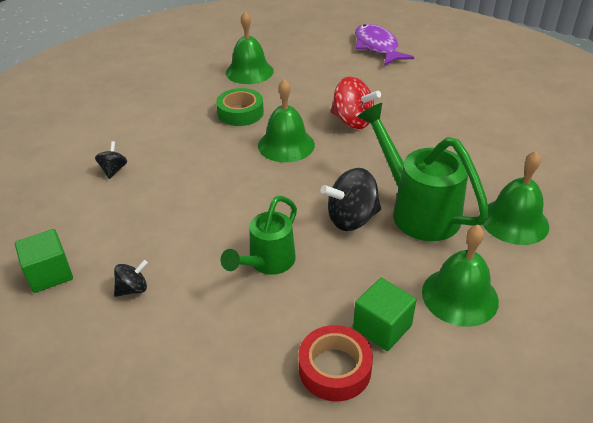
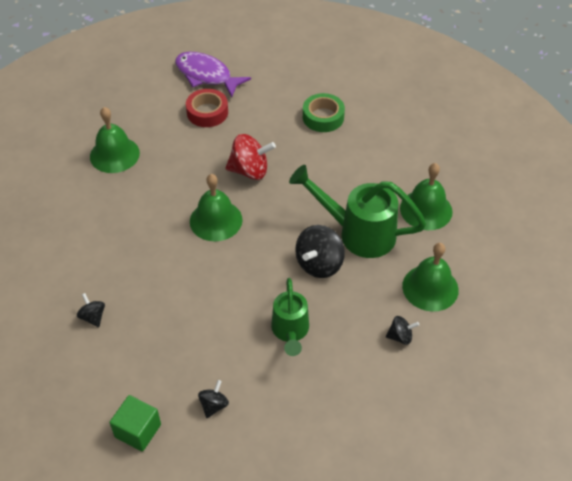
camera: 35 degrees left, 10 degrees up
(240, 113) = (148, 205): green tape -> green tape (323, 117)
(335, 368) = (393, 381): red tape -> red tape (207, 112)
(382, 327) = (400, 337): green cube -> black spinning top

